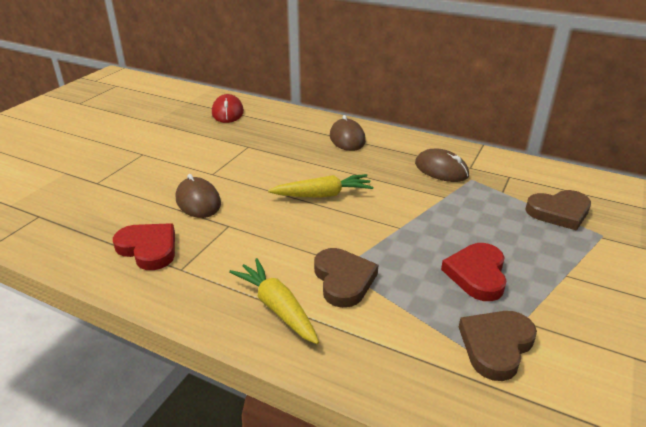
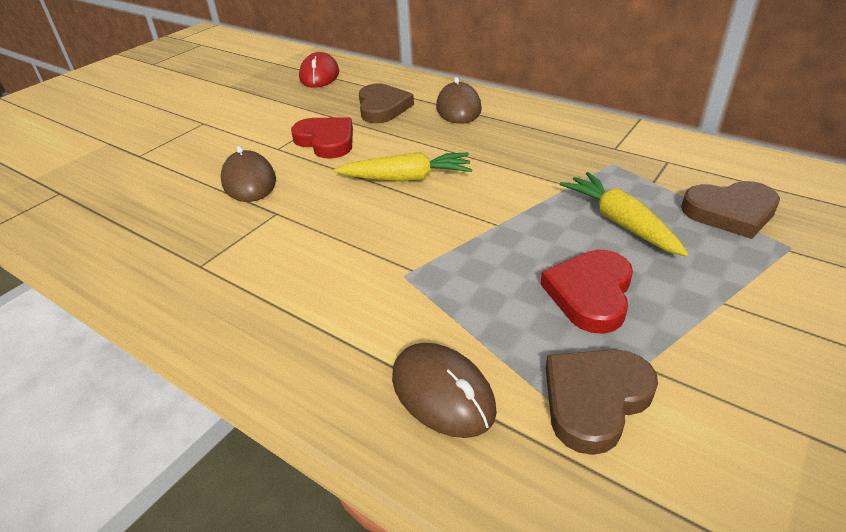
camera: 10 degrees right, 5 degrees up
(148, 248) = (170, 237): red heart -> red heart (326, 141)
(277, 307) = (304, 323): yellow carrot -> yellow carrot (620, 223)
(343, 280) = (402, 291): brown heart -> brown heart (382, 107)
(441, 170) = (573, 150): brown mouse -> brown mouse (442, 393)

